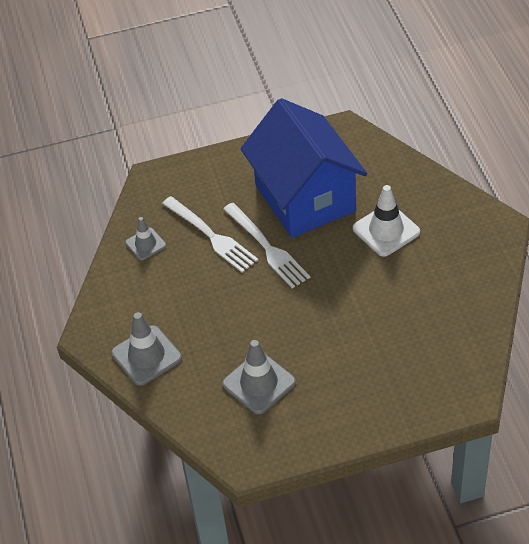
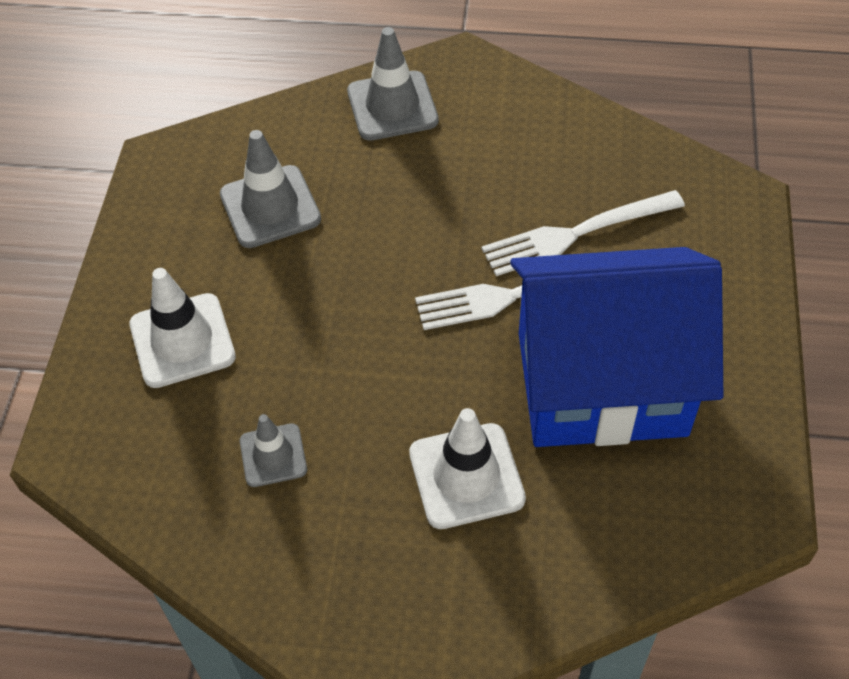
camera: 110 degrees right, 5 degrees up
(145, 244) = (599, 154): grey traffic cone -> grey traffic cone (273, 455)
(375, 380) = (182, 341): none -> white traffic cone

